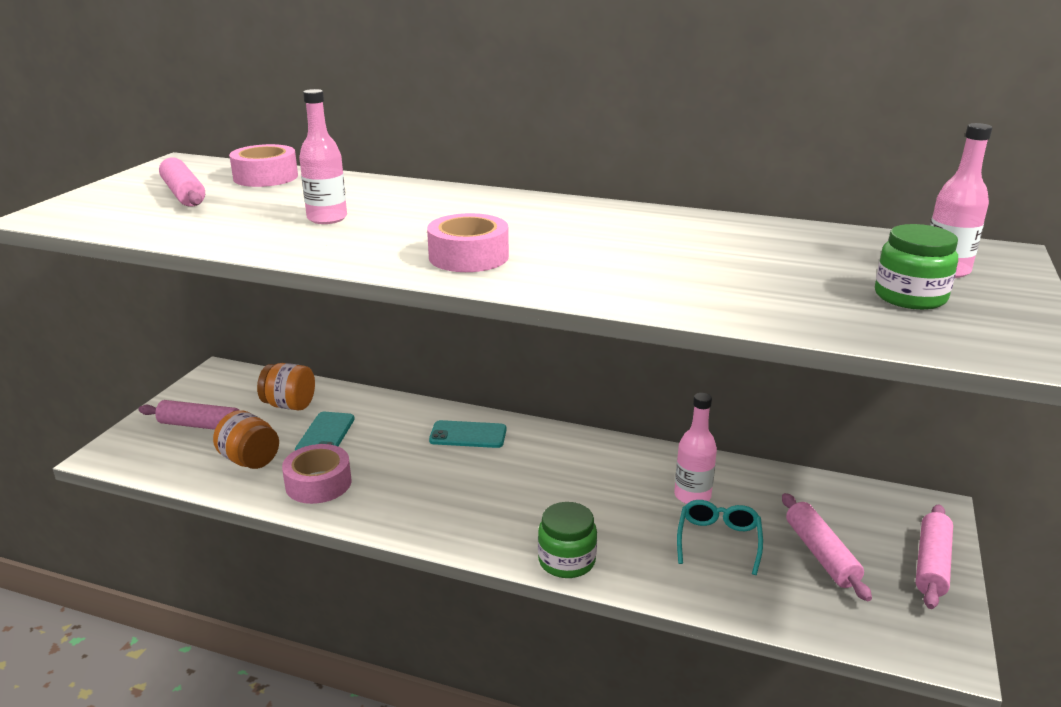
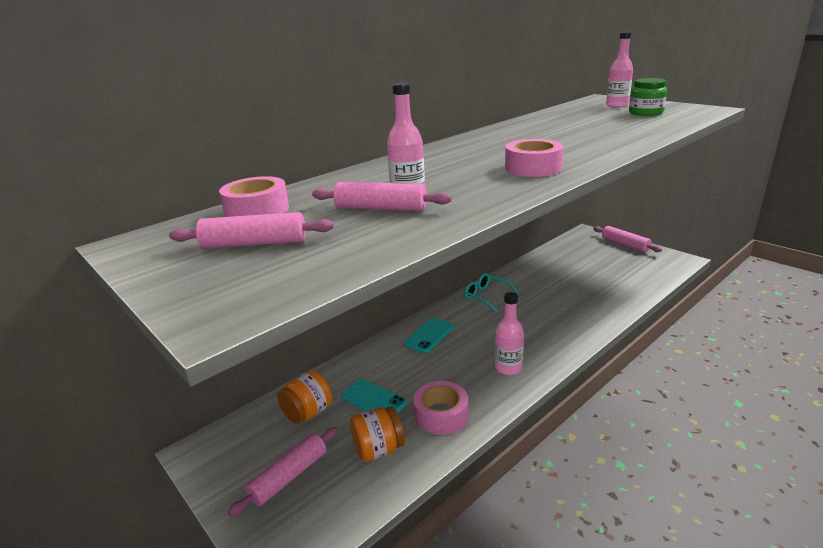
camera: 60 degrees left, 0 degrees up
(566, 561) = (584, 331): green jar -> none
(692, 496) = (545, 281): pink bottle -> pink bottle (508, 368)
(718, 540) = (586, 284): turquoise glasses -> turquoise glasses (487, 296)
(821, 554) = (608, 264): pink rolling pin -> pink rolling pin (381, 208)

